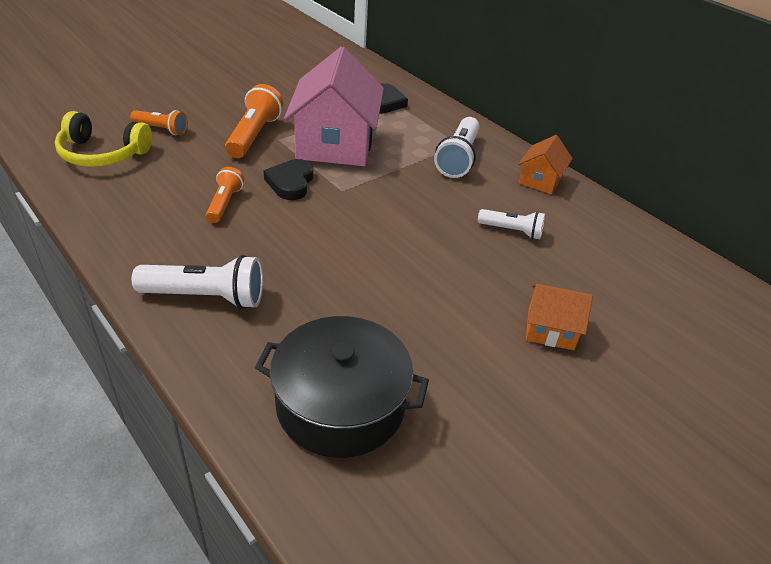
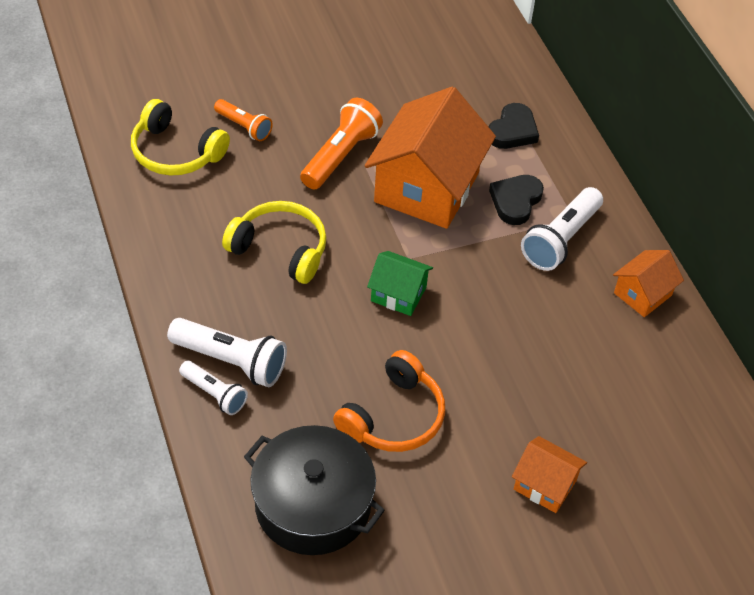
camera: 20 degrees right, 10 degrees up
(224, 203) = (280, 249): orange flashlight -> yellow headphones
(290, 183) = (357, 235): black heart -> black heart (515, 201)
(335, 144) = (427, 187): pink house -> orange house
(345, 215) = (398, 294): none -> green house
(386, 307) = (394, 417): none -> orange headphones
(512, 231) = (570, 357): white flashlight -> white flashlight (214, 394)

